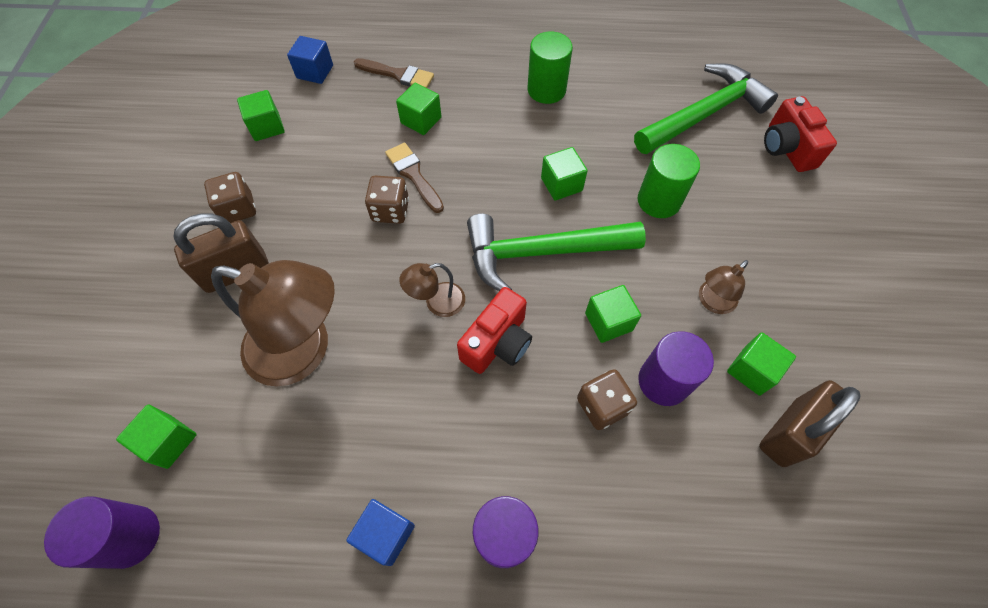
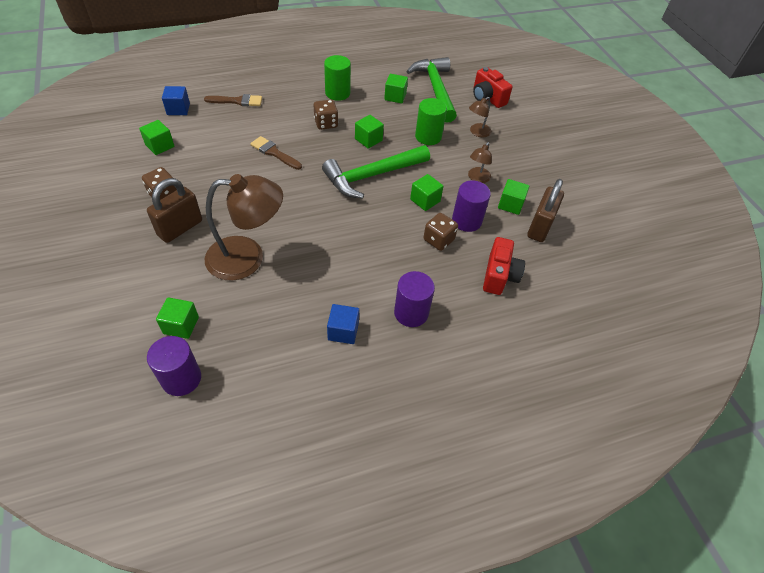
camera: 25 degrees left, 10 degrees down
(390, 211) = (268, 174): brown dice -> brown dice (326, 123)
(421, 120) = (265, 123): green cube -> green cube (395, 96)
(437, 302) = (320, 214): brown lamp -> brown lamp (477, 132)
(497, 343) = (366, 225): red camera -> red camera (499, 275)
(704, 114) = (435, 89): green hammer -> green hammer turned 45 degrees counterclockwise

